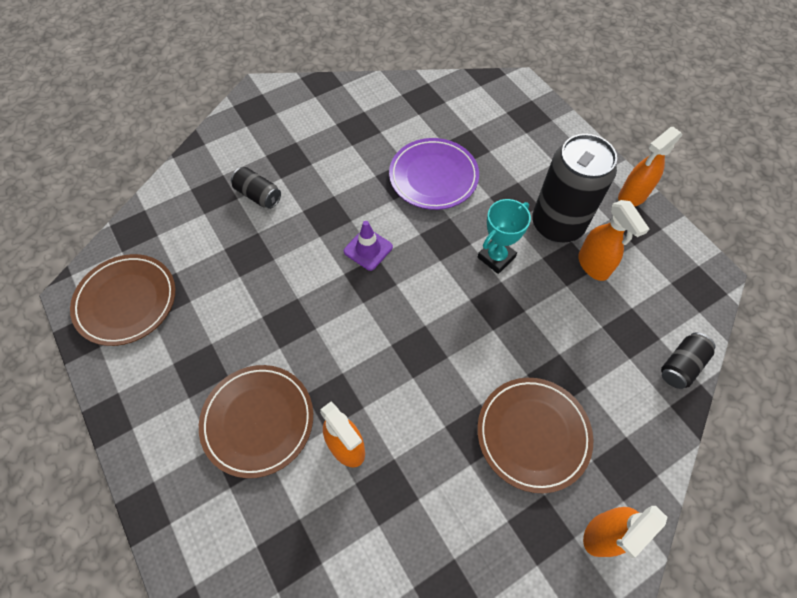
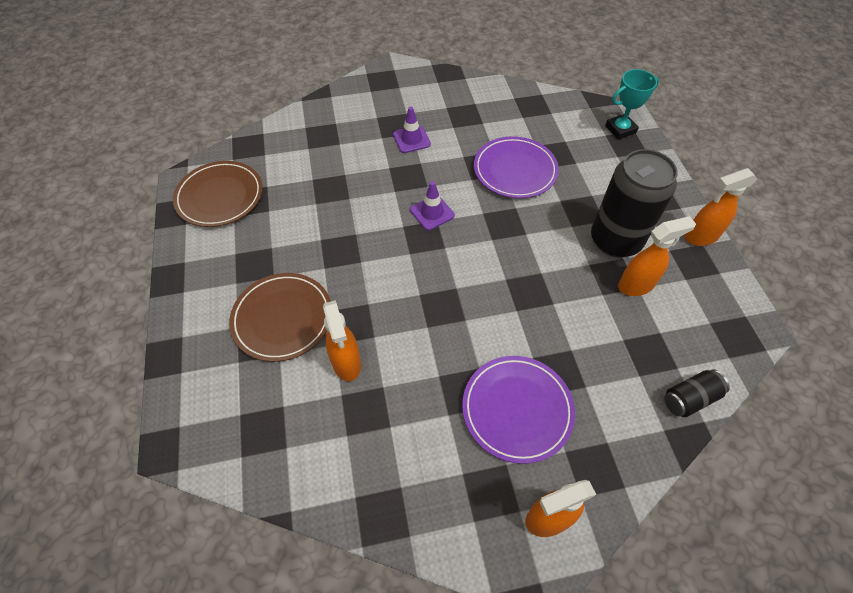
camera: 20 degrees right, 5 degrees down
(258, 195) = (357, 146): black can -> none
(313, 171) = (411, 139): none -> purple traffic cone
(496, 257) = (545, 251): turquoise trophy -> turquoise trophy (620, 129)
(533, 434) = (517, 409): brown plate -> purple plate
(593, 266) = (636, 285): orange spray bottle -> orange spray bottle turned 105 degrees counterclockwise

